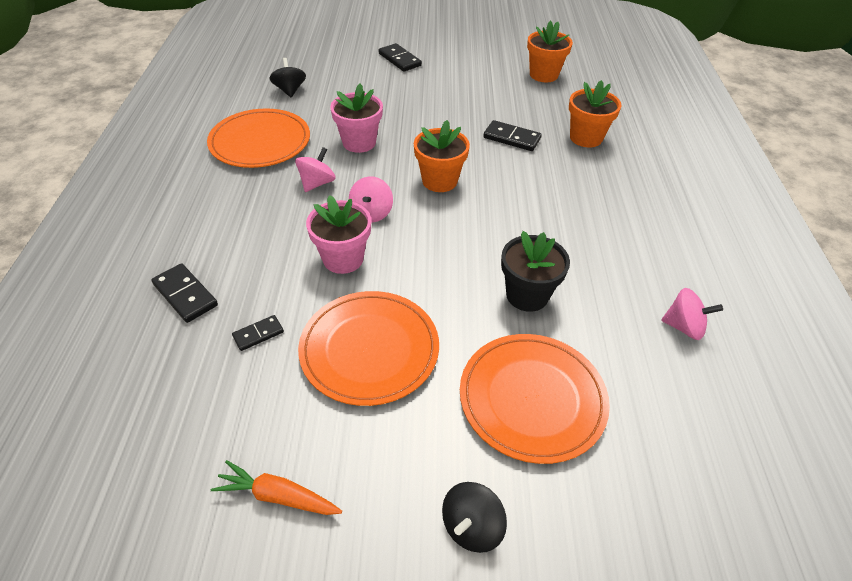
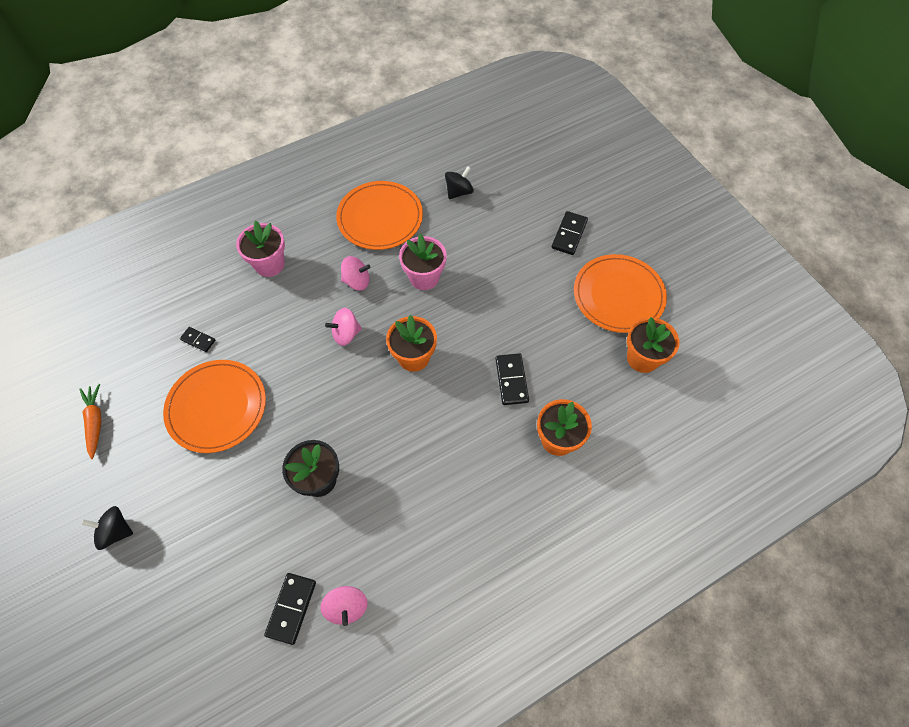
camera: 60 degrees right, 15 degrees up
(185, 295) = (209, 282): black domino -> black domino (291, 608)
(343, 259) = (288, 345): pink flower pot -> pink flower pot (269, 264)
(532, 398) = (223, 525): orange plate -> orange plate (618, 295)

